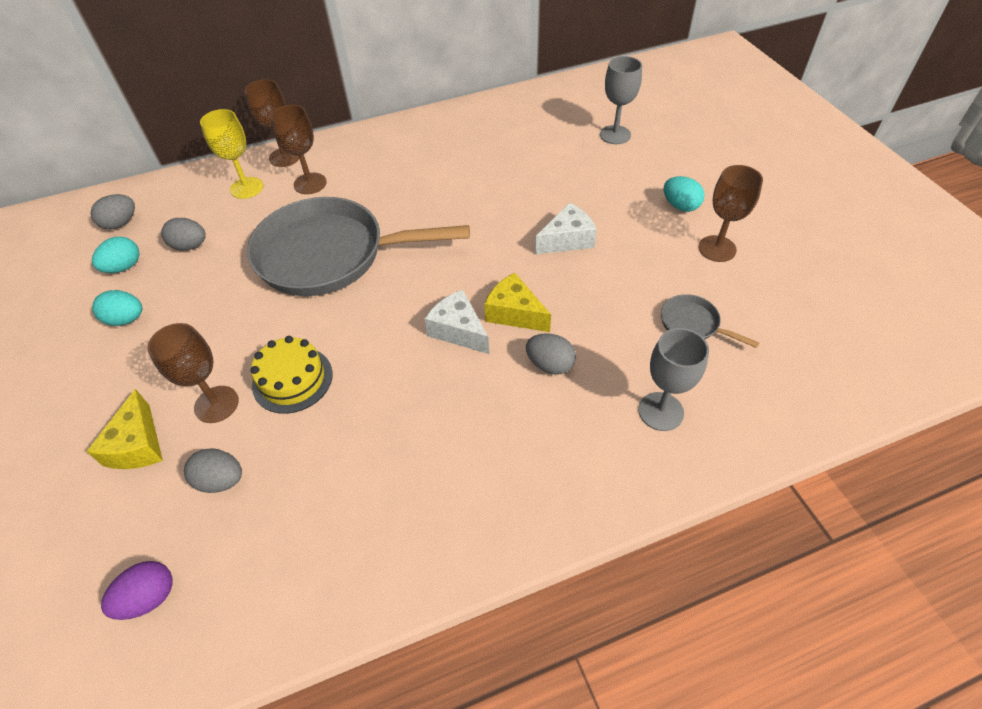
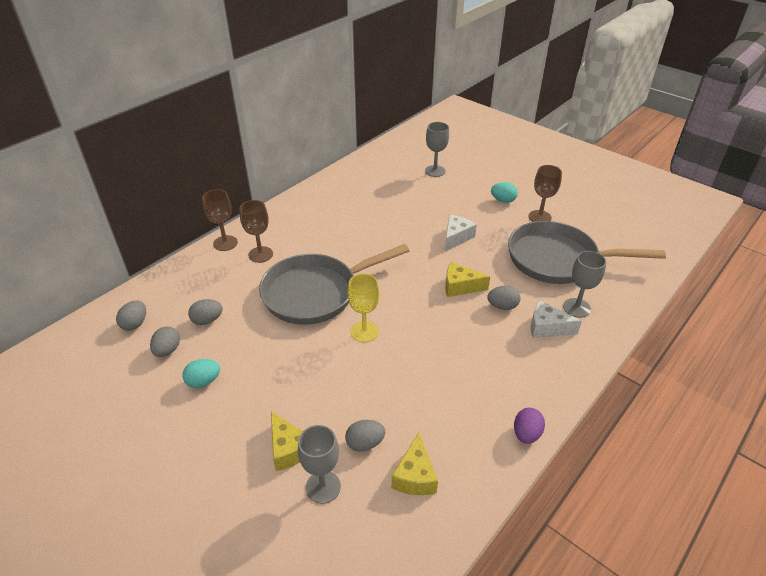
camera: 30 degrees left, 10 degrees down
(124, 267) = (167, 350): turquoise egg -> grey egg
(131, 514) = (323, 487): none -> grey goblet
(149, 597) = (379, 523): purple egg -> purple egg (526, 434)
(216, 404) = (321, 404): brown goblet -> none
(239, 556) = (415, 476): none -> yellow cheese
(246, 188) = (215, 271): yellow goblet -> yellow goblet (364, 332)
(292, 379) = (358, 371): yellow cake -> none
(458, 330) = (436, 307): white cheese -> white cheese (547, 328)
(693, 324) = (558, 259): grey pan -> grey pan, size x2.49

